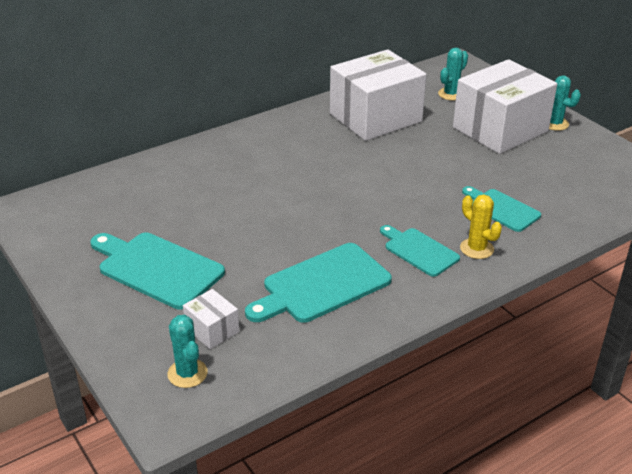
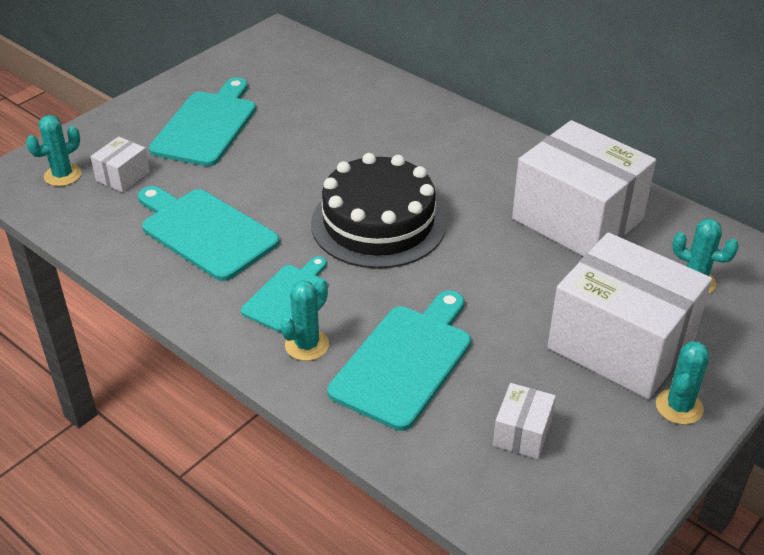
camera: 75 degrees right, 5 degrees up
(346, 196) = (378, 223): none -> black cake
(476, 249) = (307, 345): yellow cactus -> turquoise cactus
(501, 209) = (405, 361): turquoise cutting board -> turquoise cutting board, size x1.62
(571, 177) = (522, 433): none -> white box

